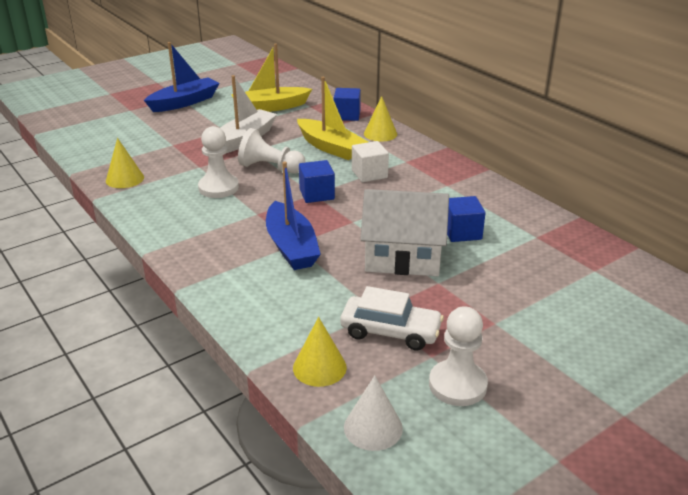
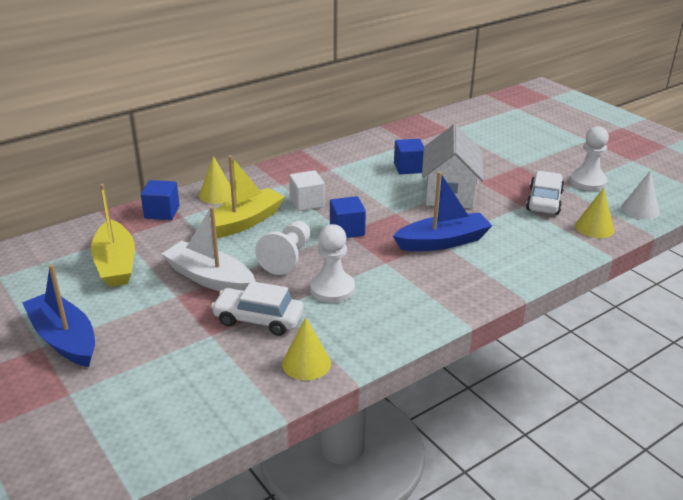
camera: 90 degrees left, 0 degrees up
(185, 160) = (258, 319): none -> white car

